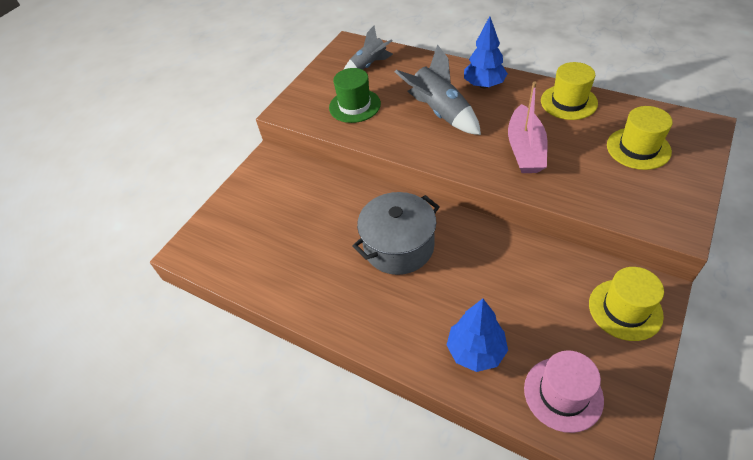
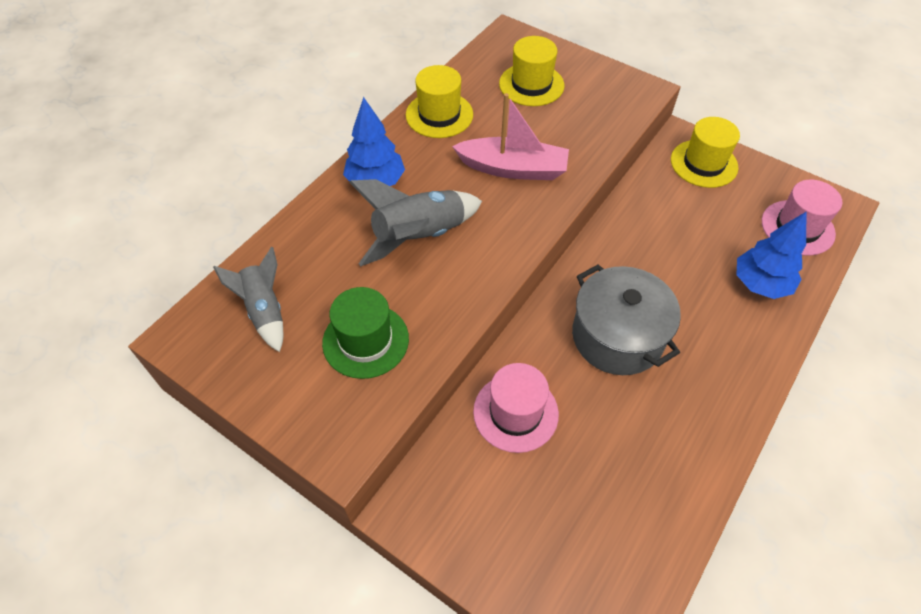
camera: 90 degrees left, 5 degrees up
(331, 196) = (515, 412): none -> pink hat

